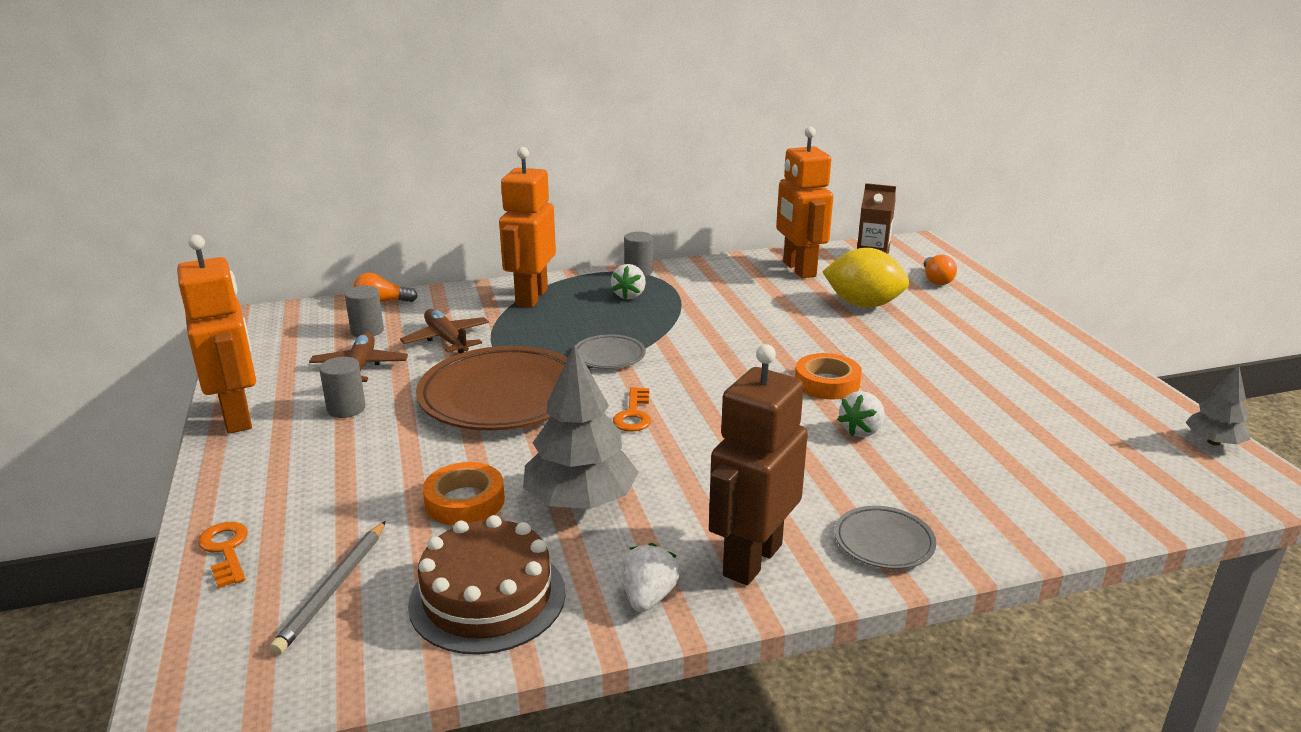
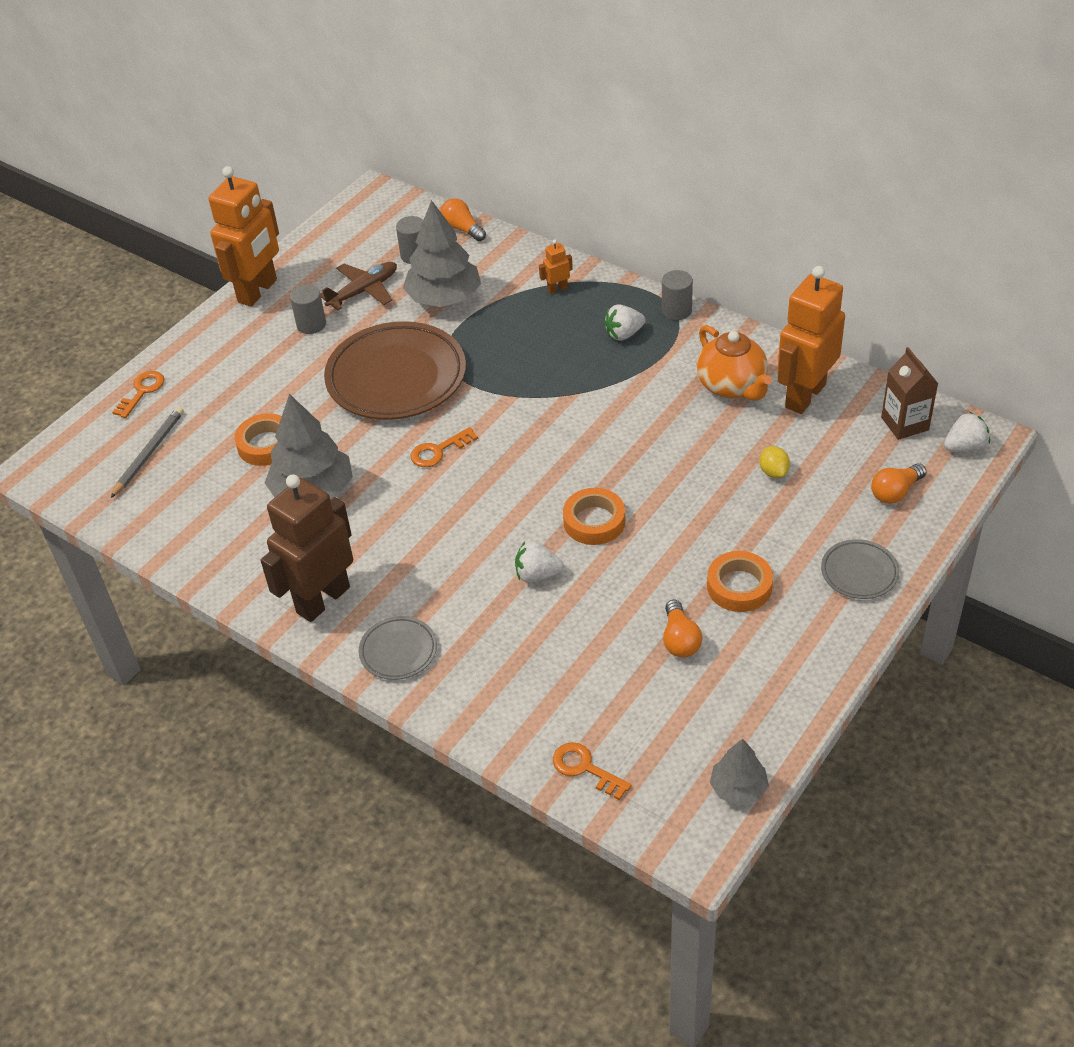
camera: 55 degrees right, 20 degrees up
(334, 588) = (149, 453): grey pencil -> grey pencil turned 135 degrees clockwise
(447, 340) = (444, 298): brown plane -> grey tree
(487, 597) = (191, 514): brown cake -> none
(531, 297) = (557, 289): orange robot -> orange robot, size x0.41
(609, 356) = (508, 388): grey plate -> grey plate (859, 572)
(648, 597) = (247, 576): white strawberry -> white strawberry (965, 447)
(751, 285) = (732, 386): none -> orange teapot
(751, 560) = (322, 600): brown robot -> brown robot turned 45 degrees counterclockwise
(863, 305) = (773, 472): yellow lemon -> yellow lemon, size x0.45
(974, 358) = (739, 586): none -> orange tape
(1012, 401) = (680, 640): none -> orange light bulb
(1141, 502) = (585, 768): none -> orange key

